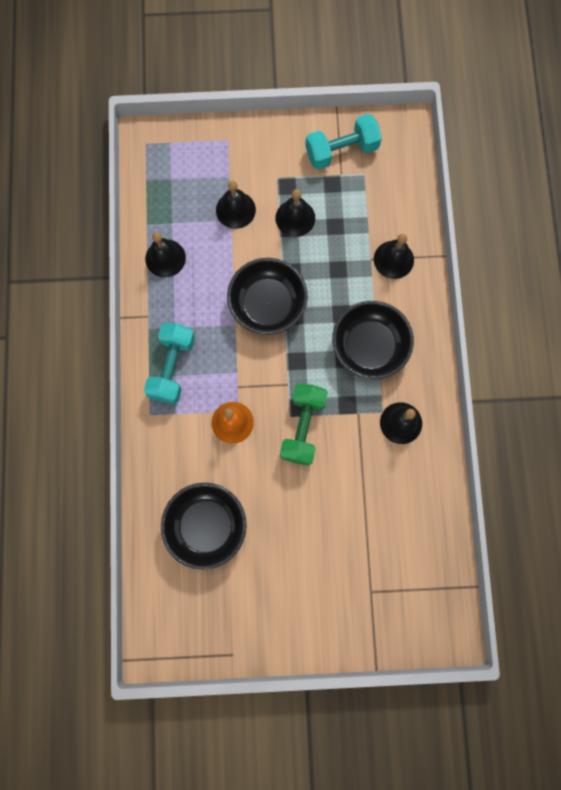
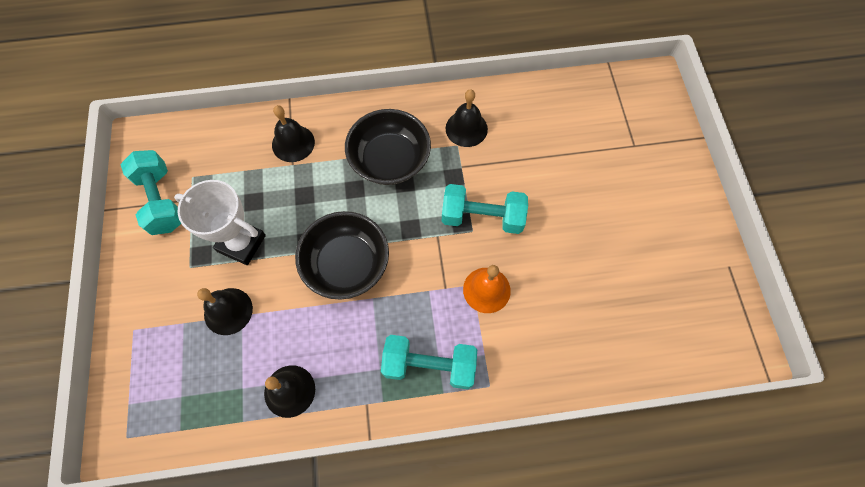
camera: 95 degrees left, 10 degrees down
(206, 526) = (605, 306): black bowl -> none
(295, 218) = (241, 243): black bell -> white trophy
(303, 427) = (482, 217): green dumbbell -> turquoise dumbbell

